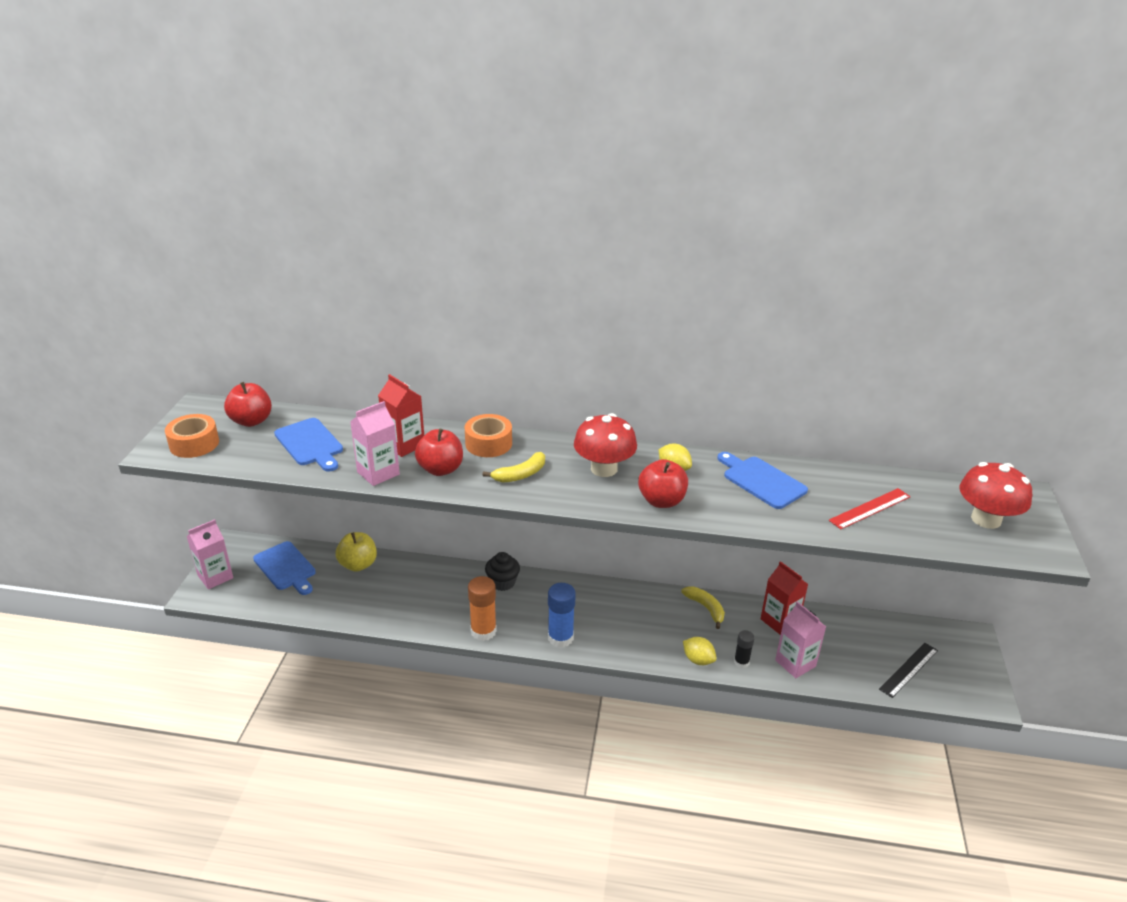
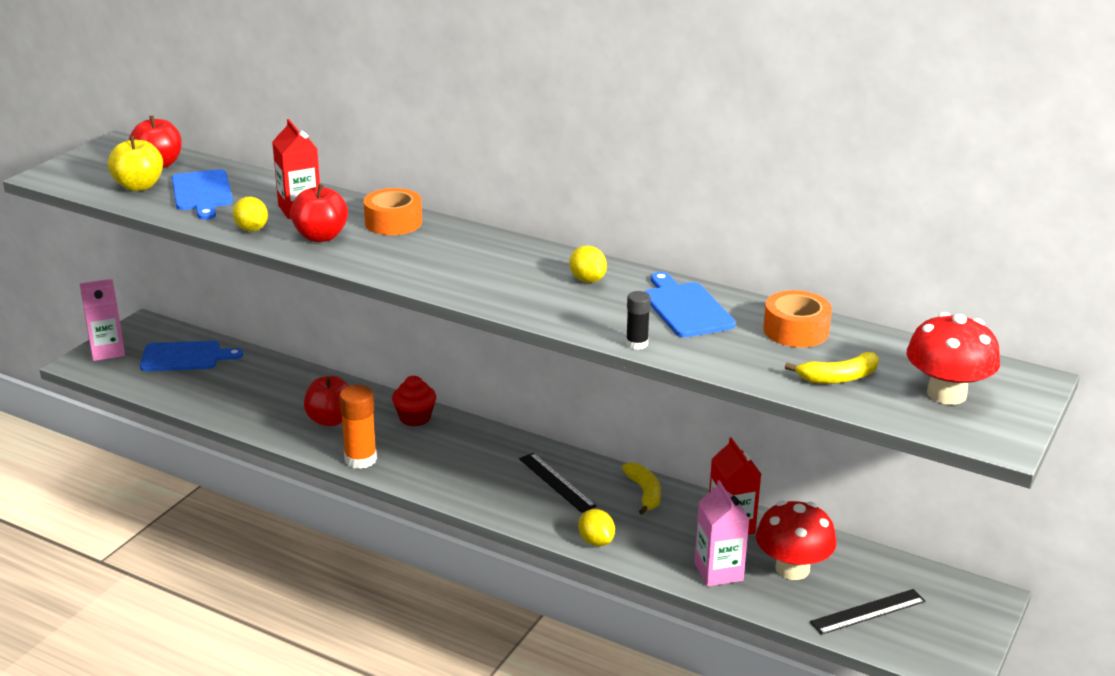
camera: 20 degrees right, 5 degrees down
(194, 444) = (87, 175): orange tape -> orange tape (796, 330)
(286, 568) = (185, 357): blue cutting board -> blue cutting board turned 75 degrees counterclockwise
(358, 565) = (264, 369): yellow apple -> yellow apple (139, 186)
(378, 473) = (251, 229): pink carton -> yellow lemon
(502, 582) = (415, 418): black cupcake -> red cupcake
(520, 474) = (404, 255): yellow banana -> yellow banana (838, 377)
(560, 638) = (445, 484): blue glue stick -> none
(604, 469) = (504, 266): red mushroom -> red mushroom (792, 569)
(640, 615) = (556, 482): none -> black ruler
(661, 501) = (545, 305): red apple -> red apple (331, 420)
(741, 662) = (649, 555): black glue stick -> black glue stick (637, 344)
(870, 508) = (799, 357): red ruler -> none

